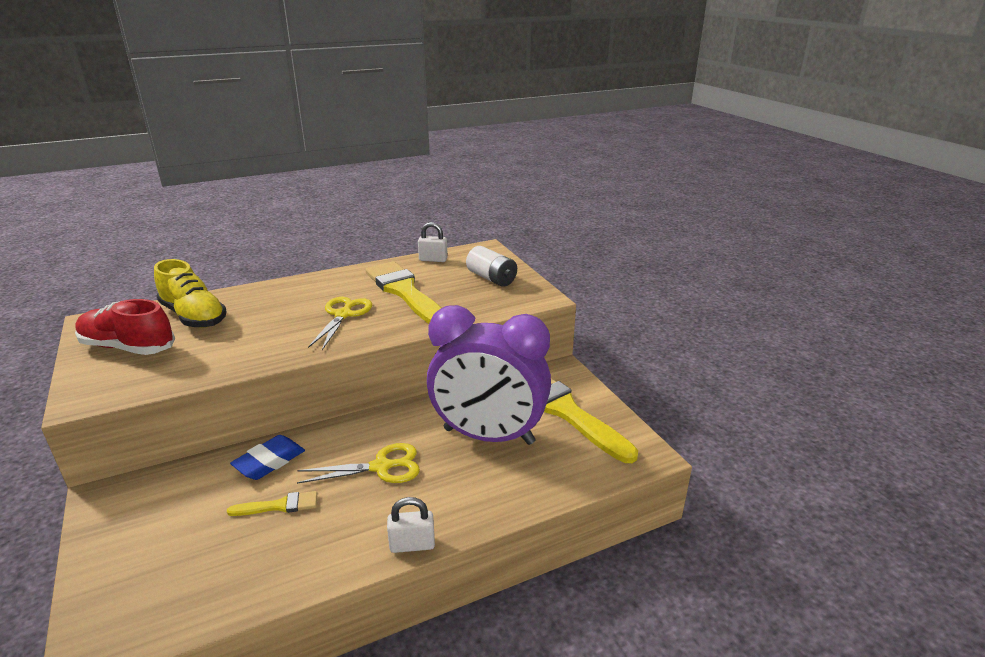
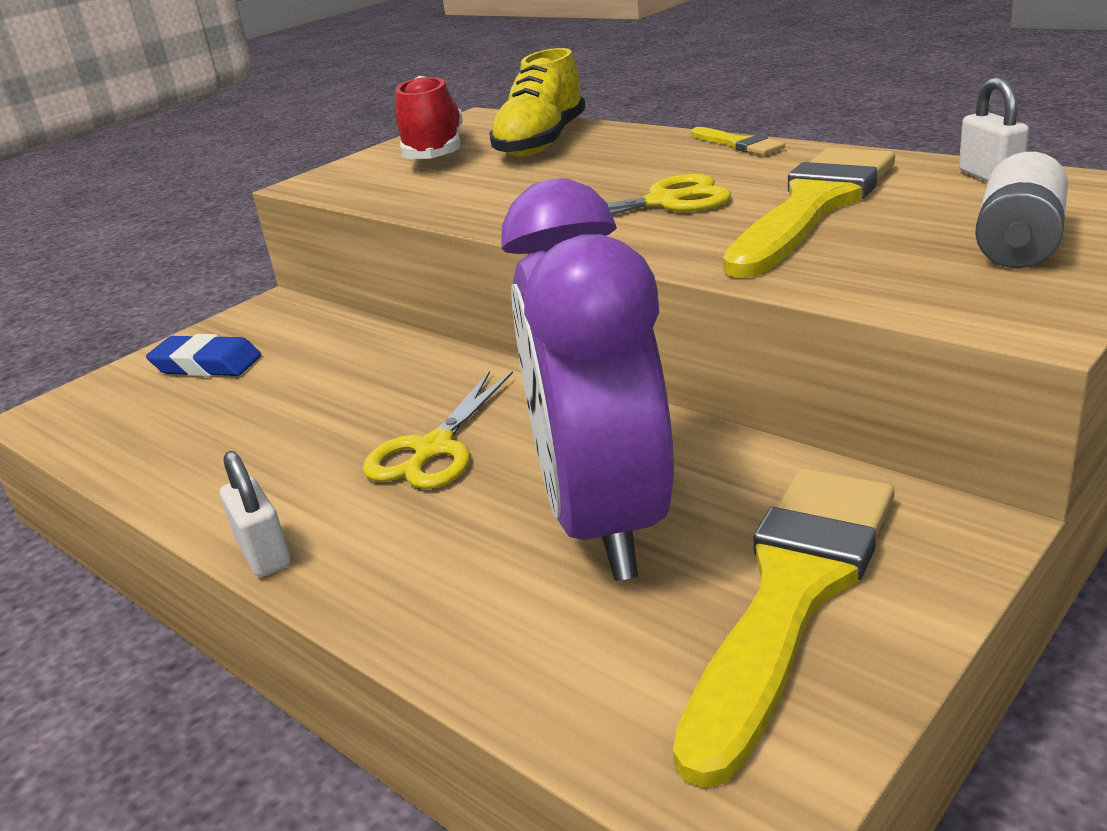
camera: 70 degrees right, 0 degrees up
(269, 461) = (388, 363): blue eraser -> blue eraser (207, 364)
(279, 506) = (302, 410): yellow brush -> yellow brush (738, 144)
(381, 467) = (433, 449): yellow scissors -> yellow scissors turned 60 degrees clockwise

